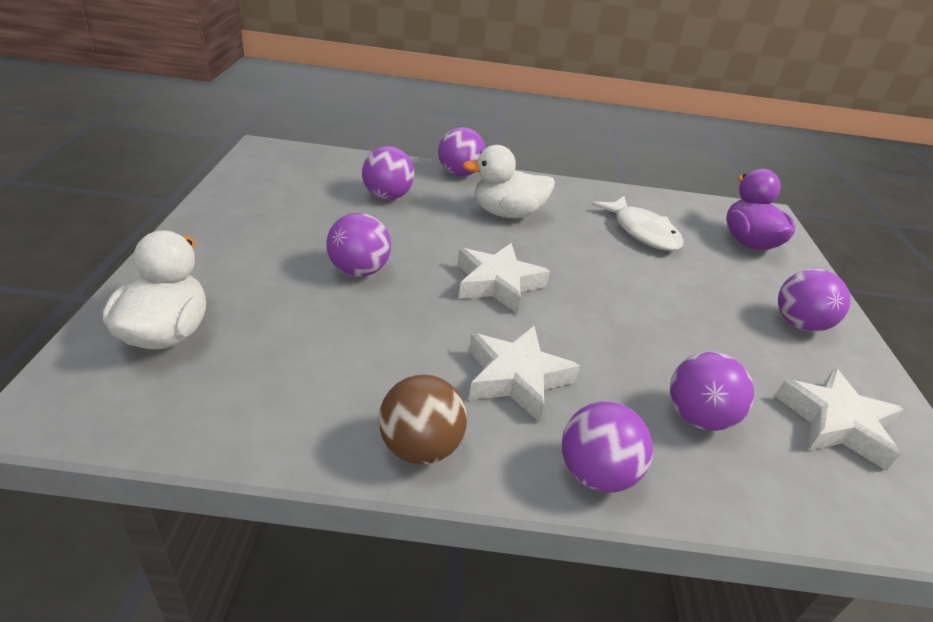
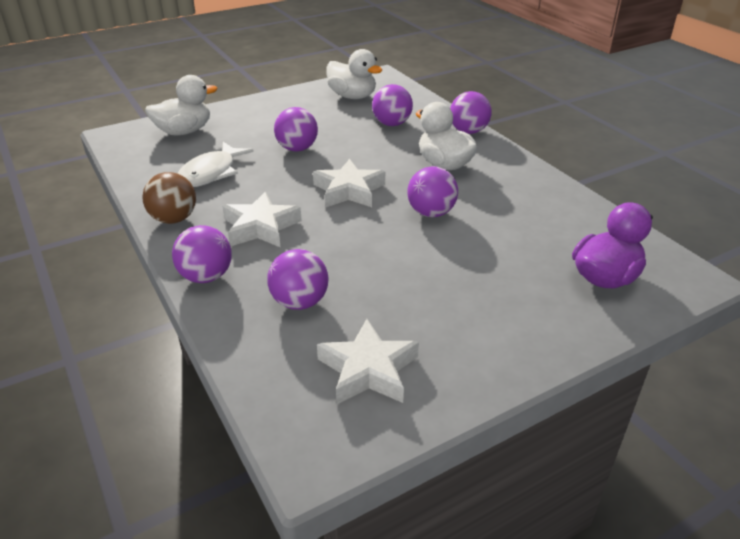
camera: 60 degrees right, 0 degrees up
(287, 184) = (352, 96): none -> white duck
(642, 232) = (519, 222): white fish -> white fish (211, 173)
(799, 324) = (494, 331): purple ball -> purple ball (431, 213)

